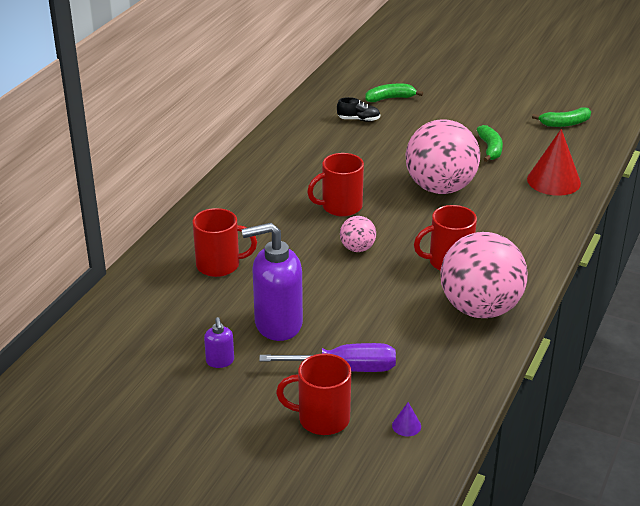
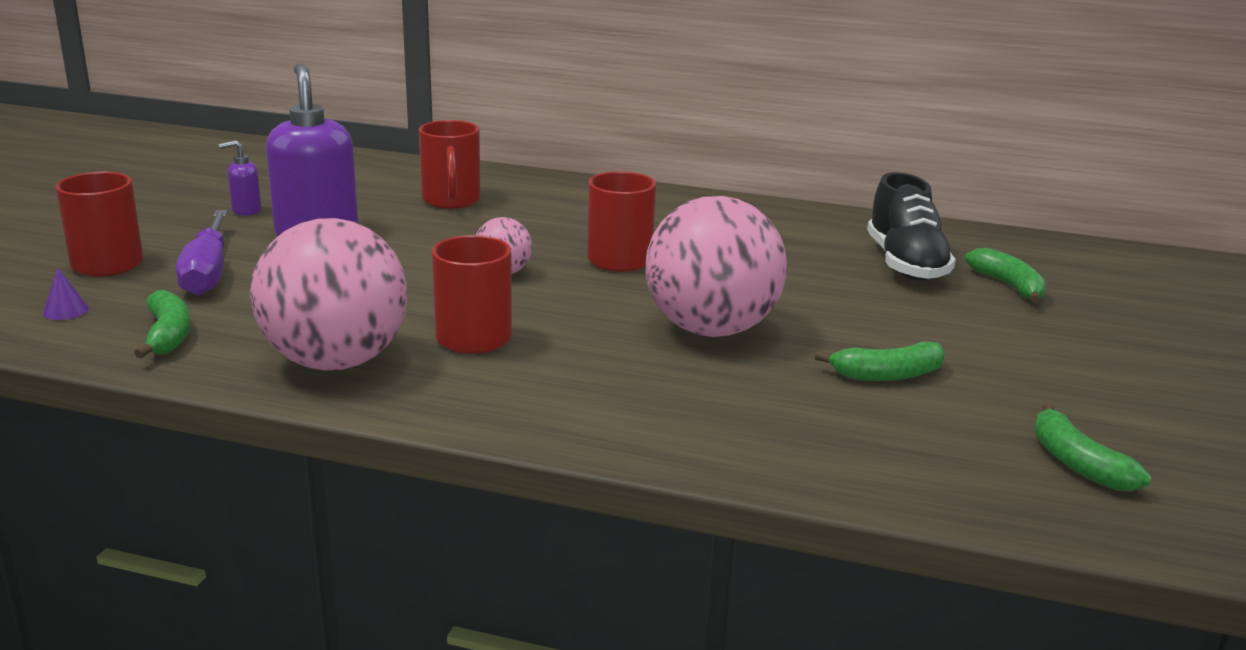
camera: 80 degrees right, 10 degrees down
(358, 119) = (905, 264): black shoe -> black shoe, size x1.90
(445, 375) = (168, 335): none -> green banana
(553, 181) = (798, 441): red cone -> none

